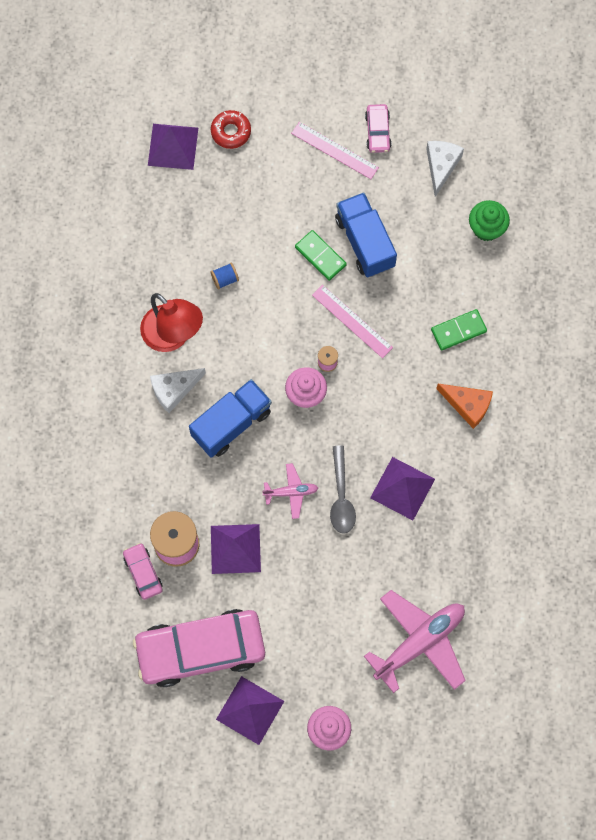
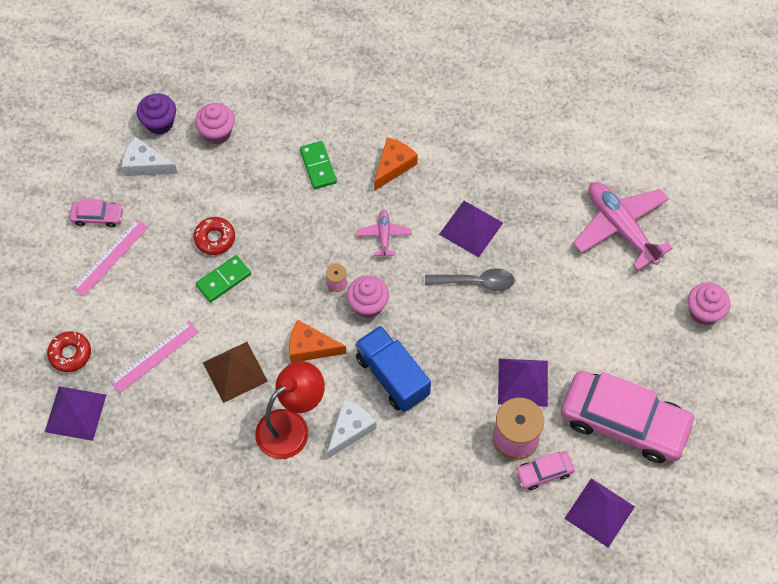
camera: 85 degrees left, 10 degrees down
(174, 390) = (350, 430): white cheese -> white cheese turned 120 degrees counterclockwise
(200, 649) = (624, 422): pink car -> pink car turned 60 degrees counterclockwise
(225, 279) = (235, 371): blue spool -> brown pyramid
(250, 710) = (685, 380): purple pyramid -> purple pyramid (599, 512)
(255, 345) = (310, 347): none -> orange cheese
(291, 492) = (468, 326): pink plane -> pink plane (384, 236)
(352, 321) = (297, 257): pink ruler -> pink ruler (155, 357)
(365, 242) = (215, 238): blue truck -> red donut
(486, 228) = (217, 133): green cupcake -> pink cupcake
(491, 172) = (159, 123): none -> purple cupcake

